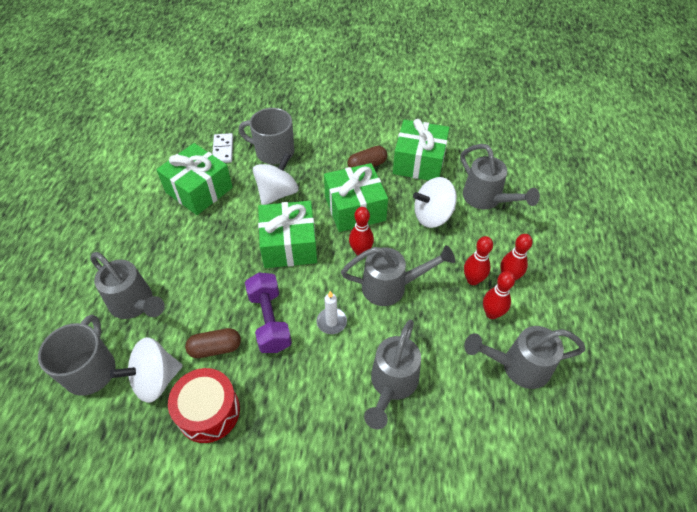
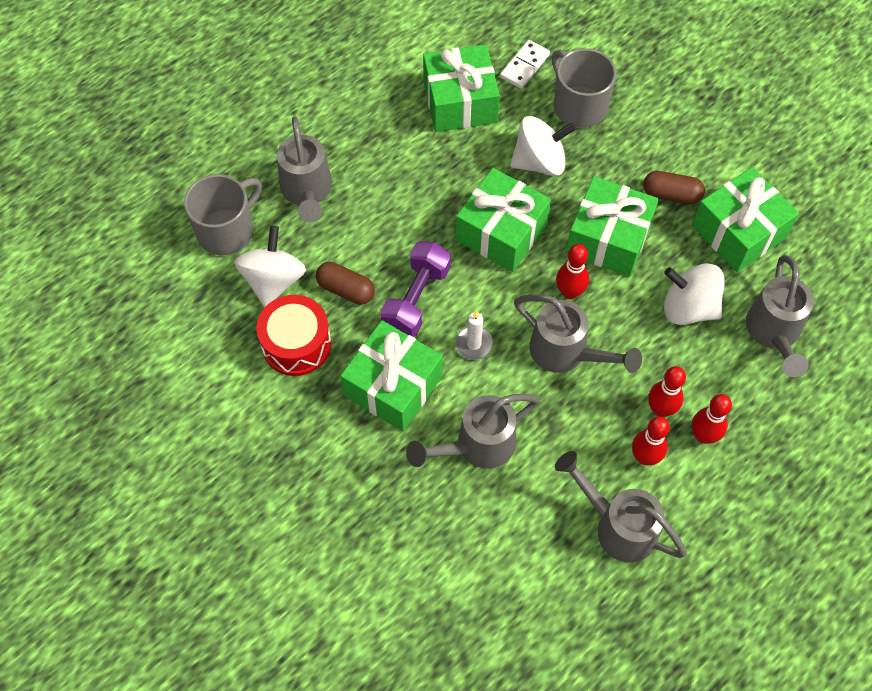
camera: 40 degrees right, 10 degrees up
(155, 380) = (273, 280): white spinning top -> white spinning top turned 90 degrees clockwise
(302, 388) = (393, 386): none -> green gift

